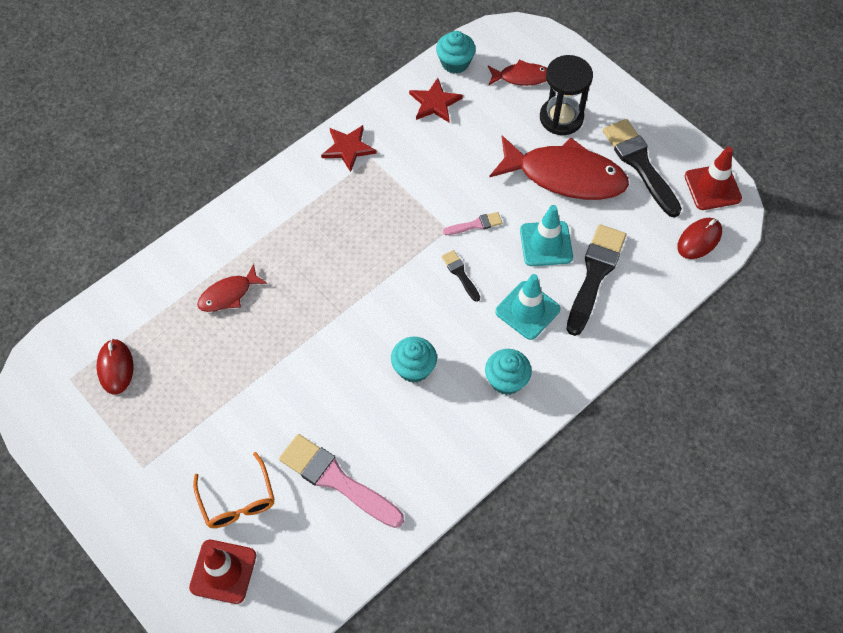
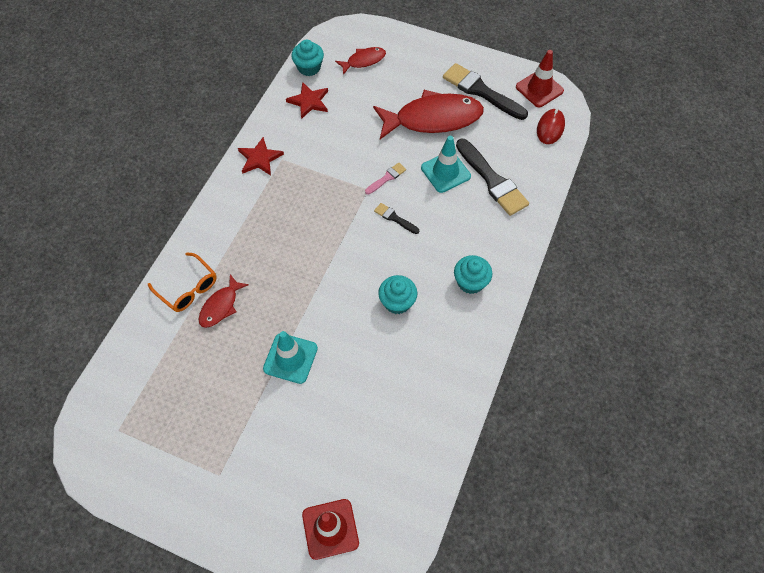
camera: 25 degrees left, 0 degrees up
(115, 367) = (154, 404): red mouse -> none
(237, 500) = (312, 466): orange glasses -> orange glasses (188, 288)
(336, 480) = (383, 413): pink brush -> none
(527, 310) = (458, 225): turquoise traffic cone -> turquoise traffic cone (290, 358)
(561, 118) = (408, 79): black hourglass -> none
(595, 274) = (492, 180): black brush -> black brush turned 150 degrees clockwise

